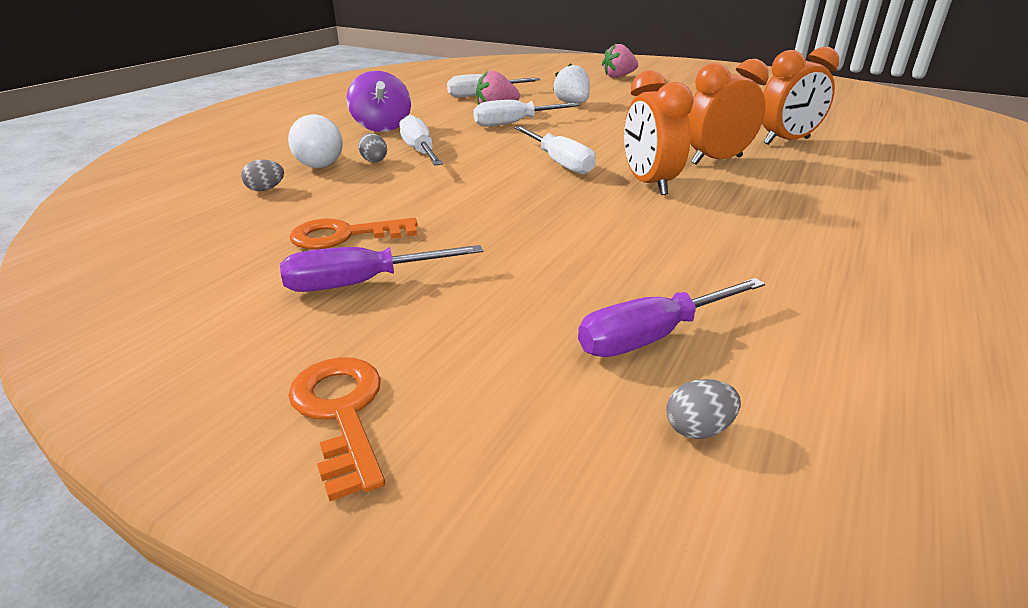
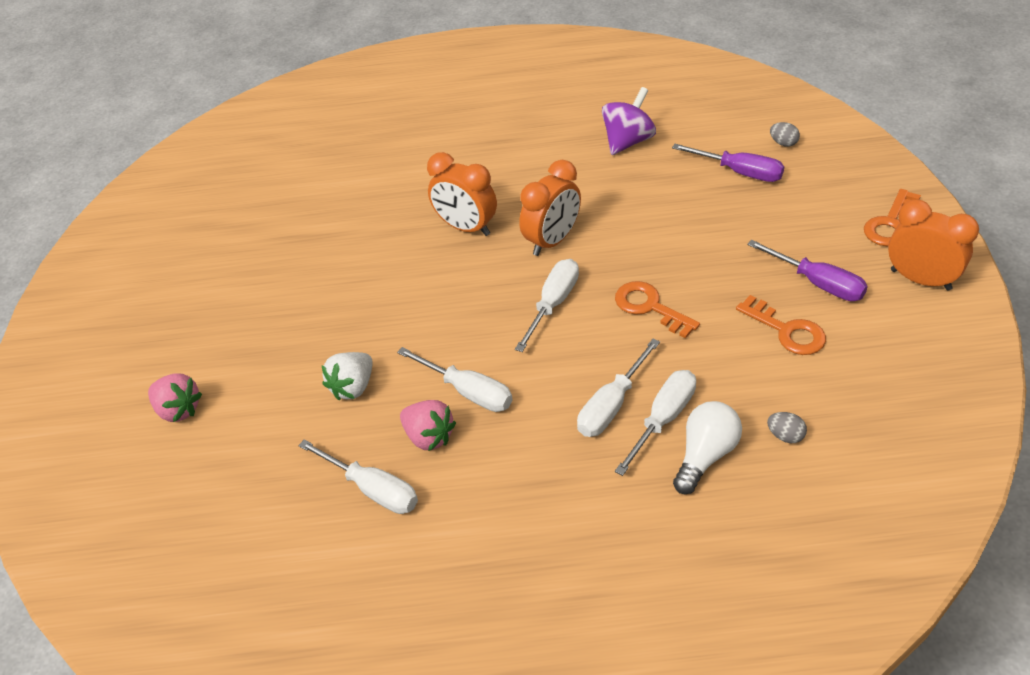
camera: 120 degrees left, 15 degrees up
(374, 160) = (663, 419): grey egg -> white screwdriver
(382, 127) = (575, 488): purple spinning top -> purple spinning top (628, 141)
(491, 192) = (649, 307): none -> orange key
(786, 141) = (379, 207): orange clock -> orange clock (920, 280)

